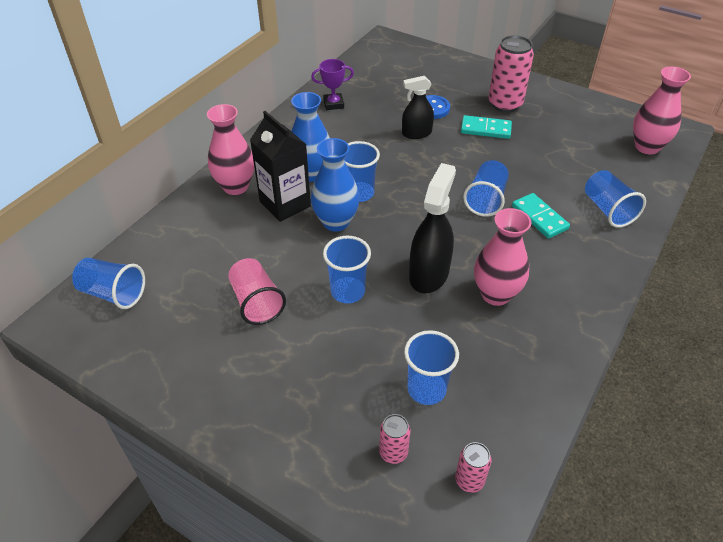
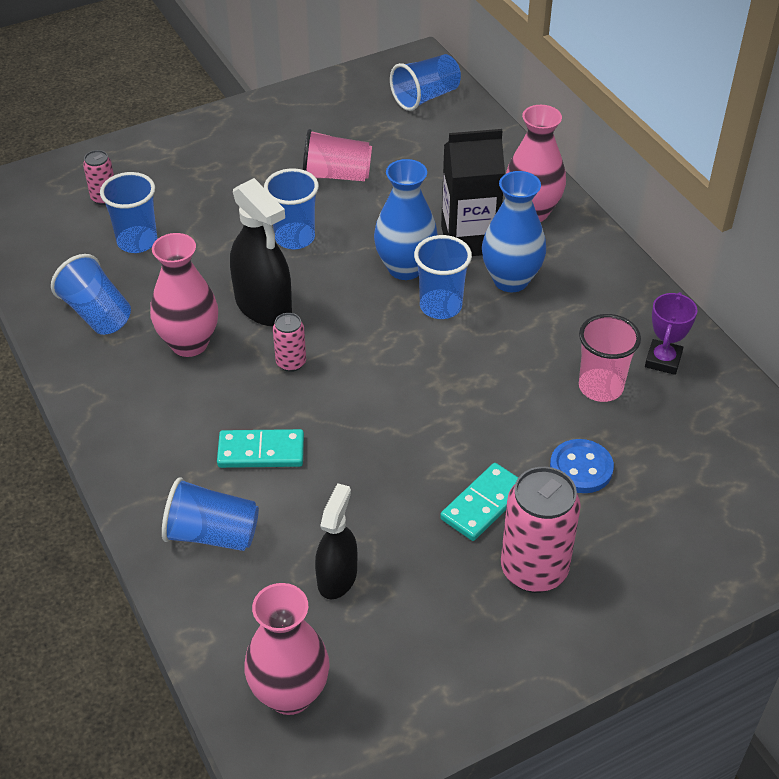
camera: 120 degrees right, 0 degrees up
(372, 117) = (600, 387): none -> pink cup
(416, 133) = (528, 418): black spray bottle -> black spray bottle (337, 577)
(469, 480) = (38, 228): pink can -> pink can (291, 363)
(486, 199) = (335, 417): blue cup -> blue cup (97, 313)

